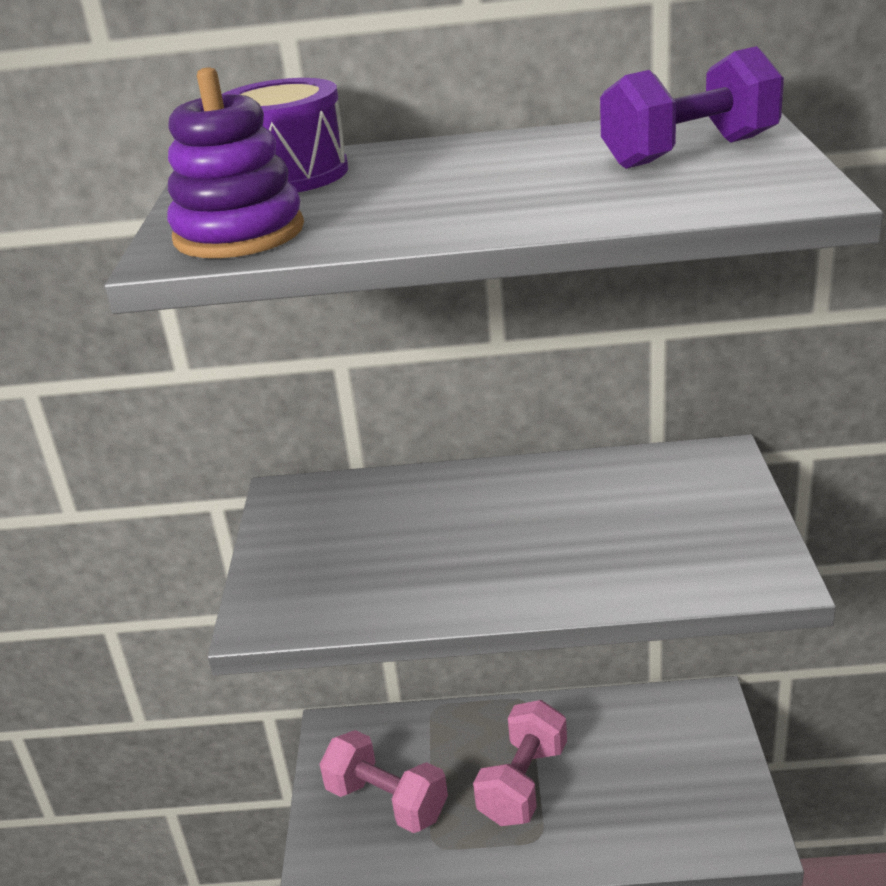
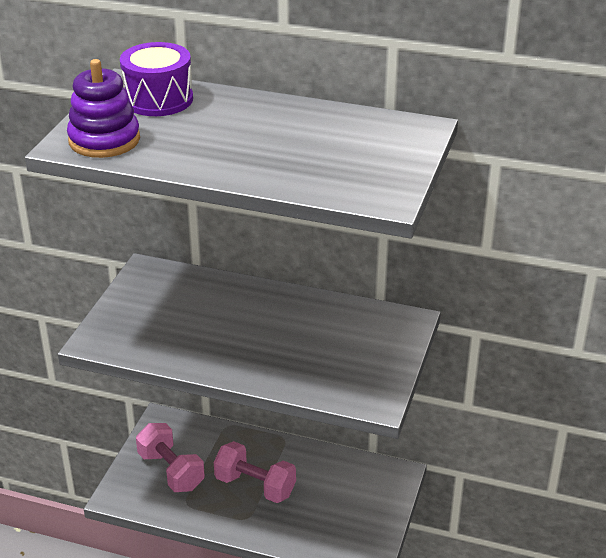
camera: 15 degrees right, 5 degrees up
(523, 783) = (255, 486): pink dumbbell -> pink dumbbell turned 75 degrees clockwise
(690, 152) = (368, 148): purple dumbbell -> none

